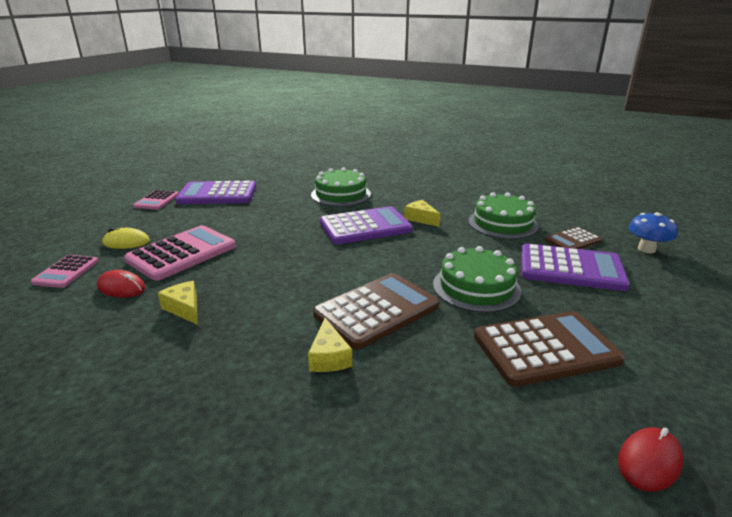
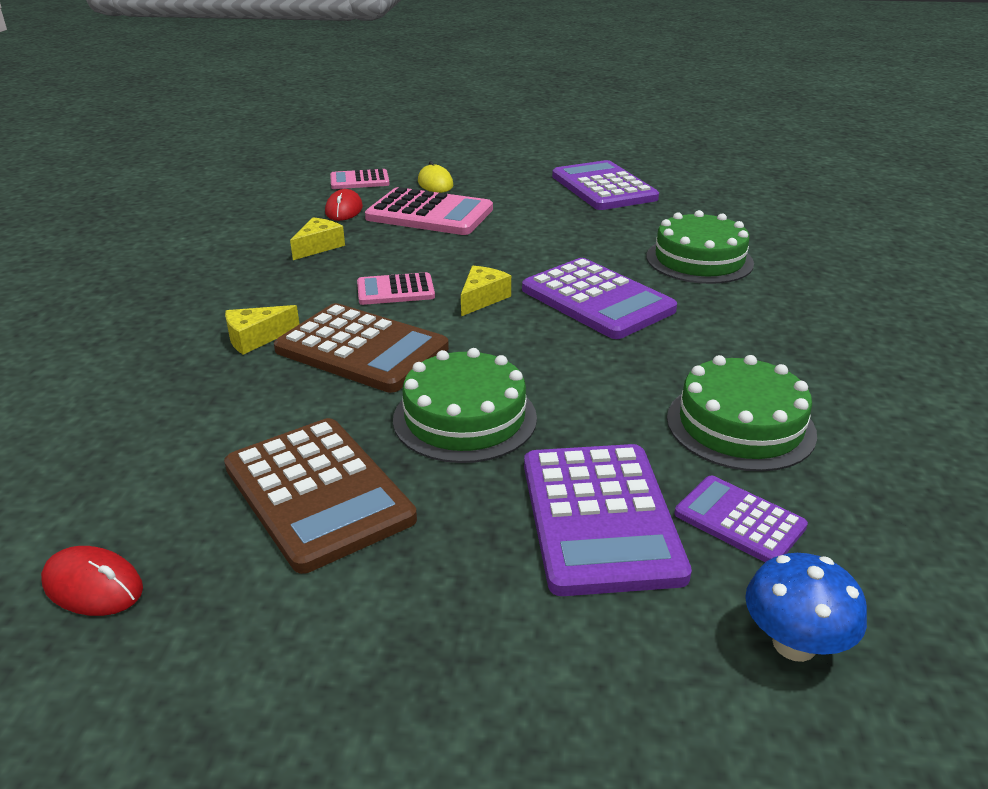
camera: 70 degrees right, 5 degrees up
(157, 200) = (549, 165): pink calculator -> pink calculator (395, 290)
(421, 219) = (674, 340): yellow cheese -> yellow cheese (482, 298)
(572, 240) = (739, 520): brown calculator -> purple calculator

